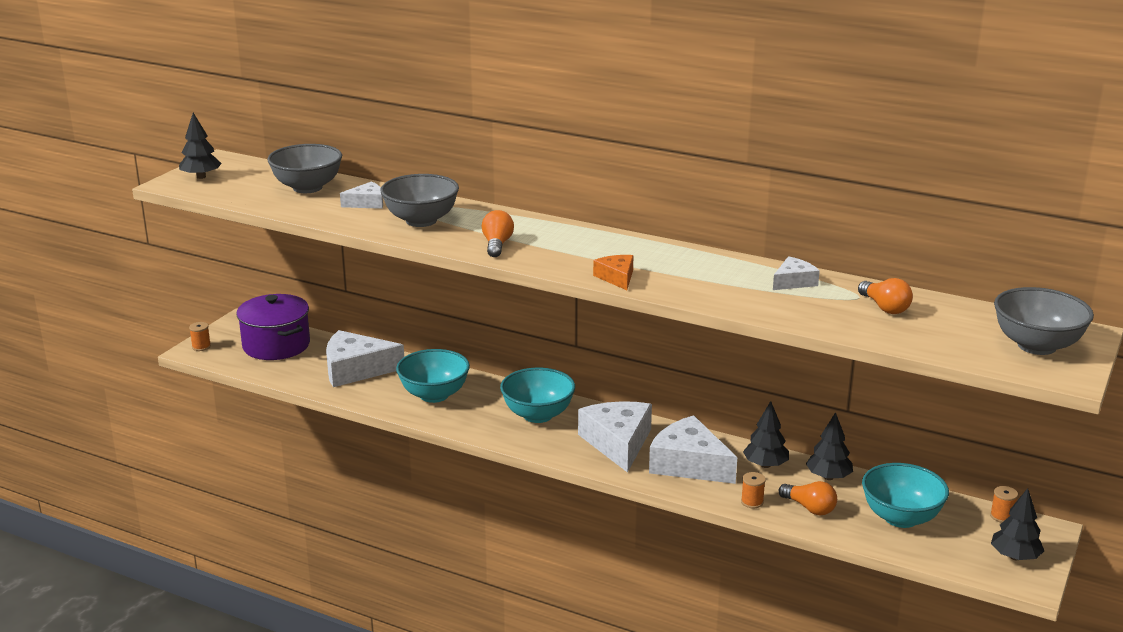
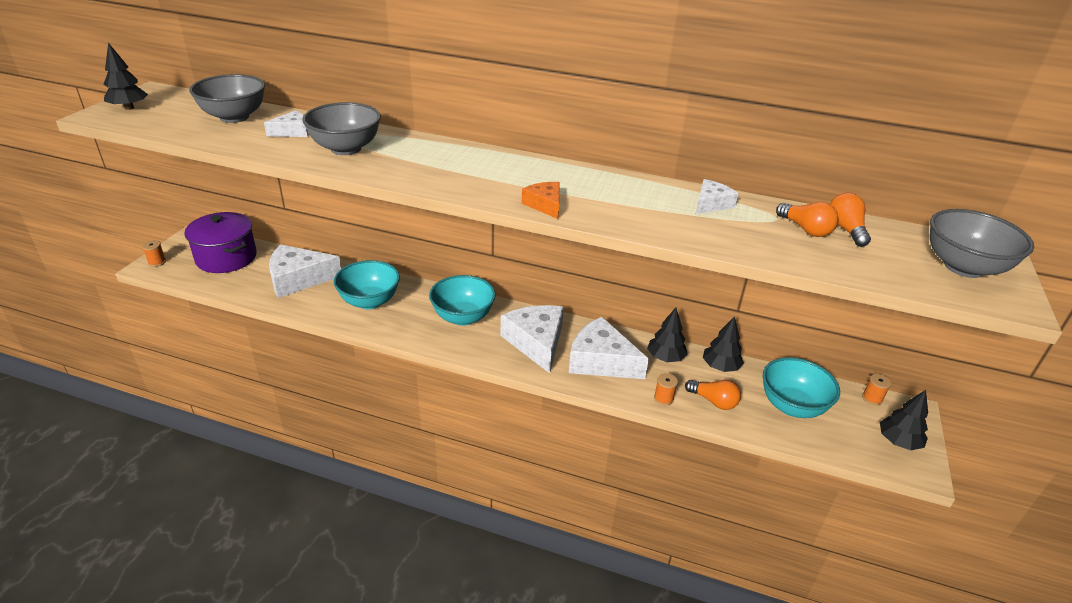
camera: 10 degrees left, 10 degrees up
(497, 245) = (422, 172): orange light bulb -> orange light bulb (845, 229)

